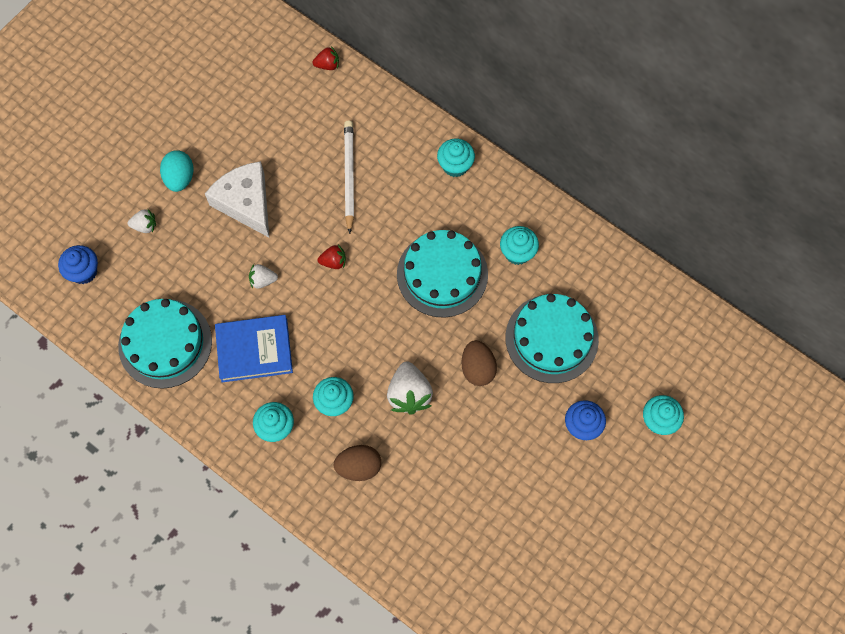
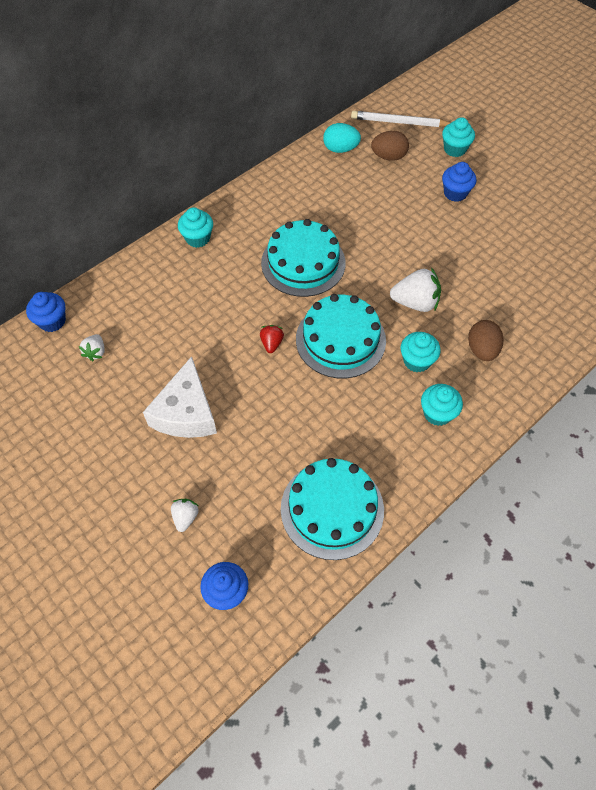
camera: 80 degrees left, 10 degrees down
(180, 178) = (137, 474): turquoise egg -> turquoise egg (340, 149)
(246, 203) = (186, 412): white cheese -> white cheese turned 60 degrees counterclockwise
(254, 350) = (353, 423): blue book -> none
(263, 280) = (278, 407): white strawberry -> white strawberry (96, 352)
(327, 65) = (52, 321): red strawberry -> blue cupcake
(349, 176) = (183, 319): white pencil -> white pencil (399, 122)
(477, 368) = (397, 251): brown egg -> brown egg (388, 157)
(517, 252) = (294, 209): turquoise cupcake -> none
(551, 338) = (377, 199): turquoise cake -> turquoise cake (340, 339)

